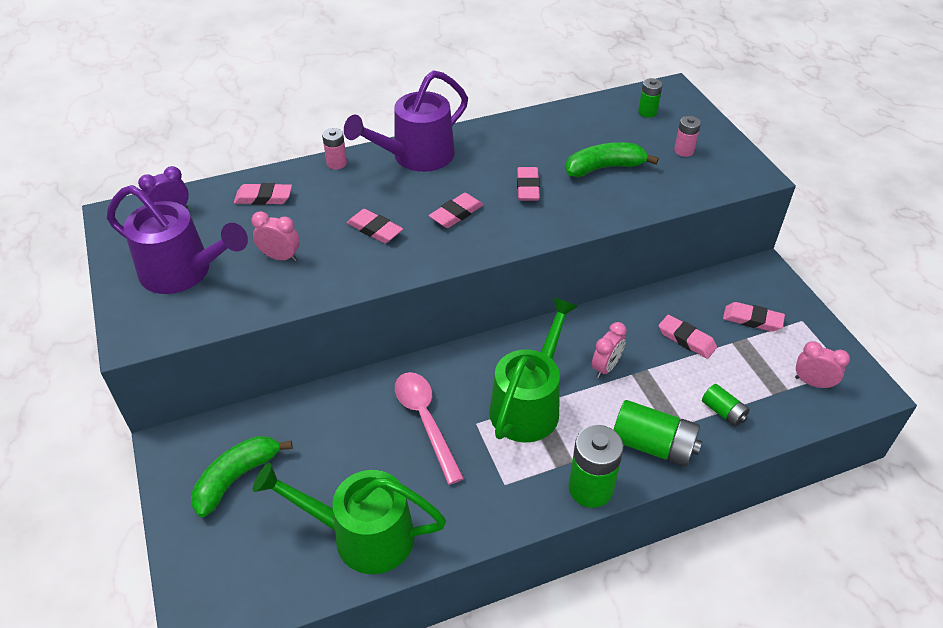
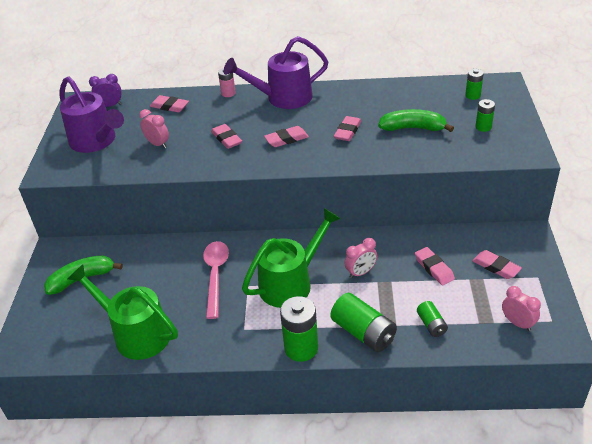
camera: 25 degrees right, 5 degrees down
(684, 151) = (483, 127): pink battery -> green battery

